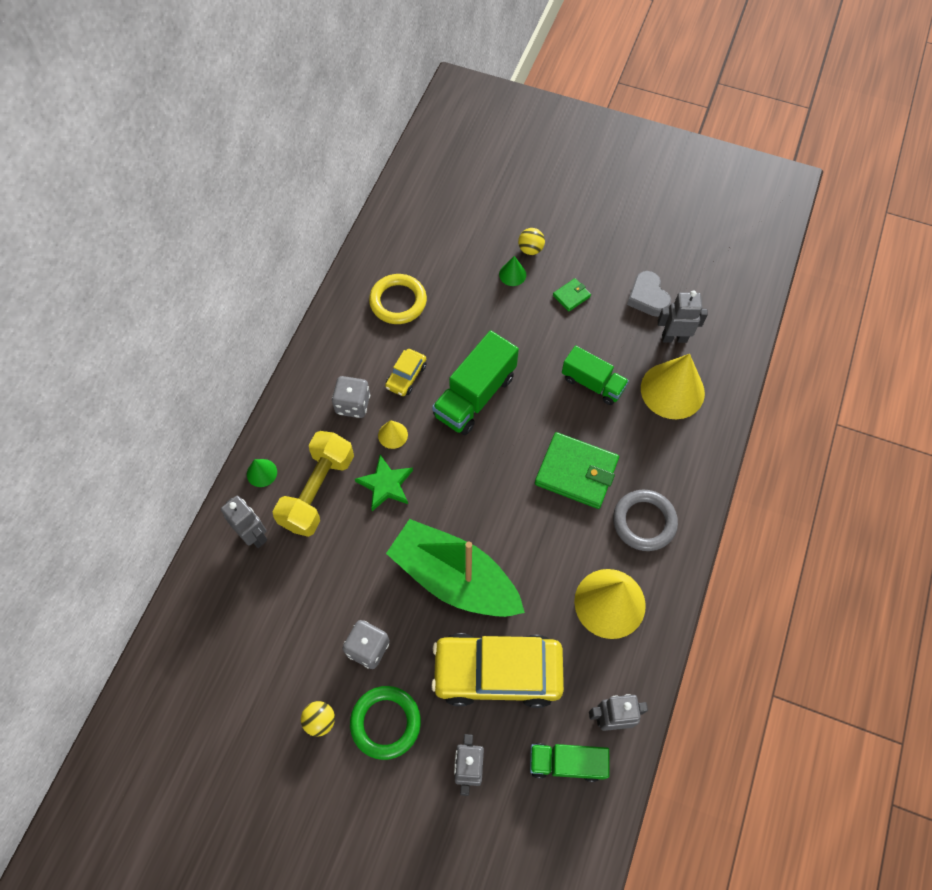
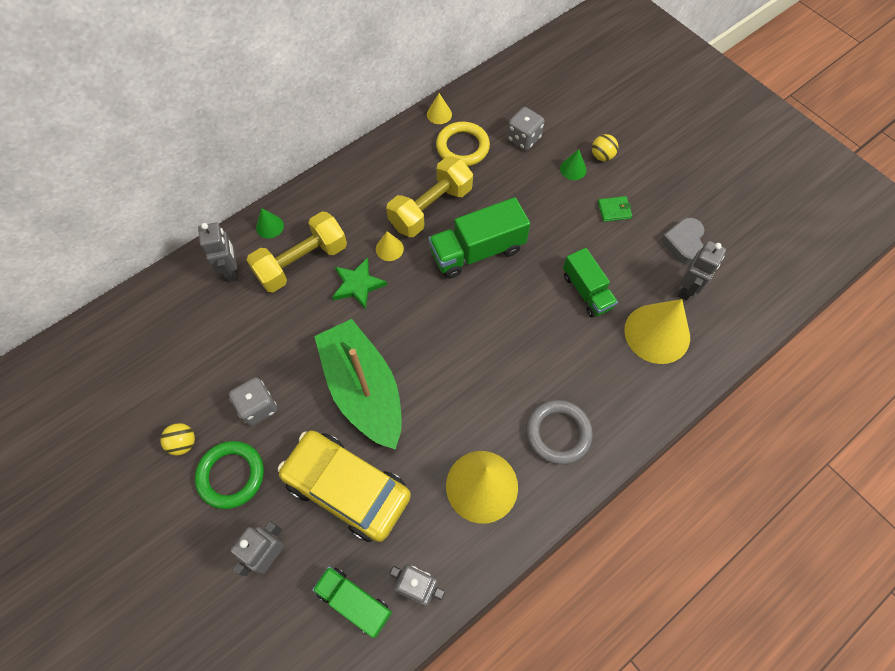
camera: 30 degrees right, 0 degrees up
(353, 404) = (374, 209): grey dice -> grey dice (523, 138)
(355, 279) = (439, 114): none -> yellow cone
(406, 376) = (430, 208): yellow car -> yellow dumbbell
(576, 472) = (524, 358): green wallet -> none
(674, 338) = (687, 289): grey robot -> grey robot turned 90 degrees clockwise

